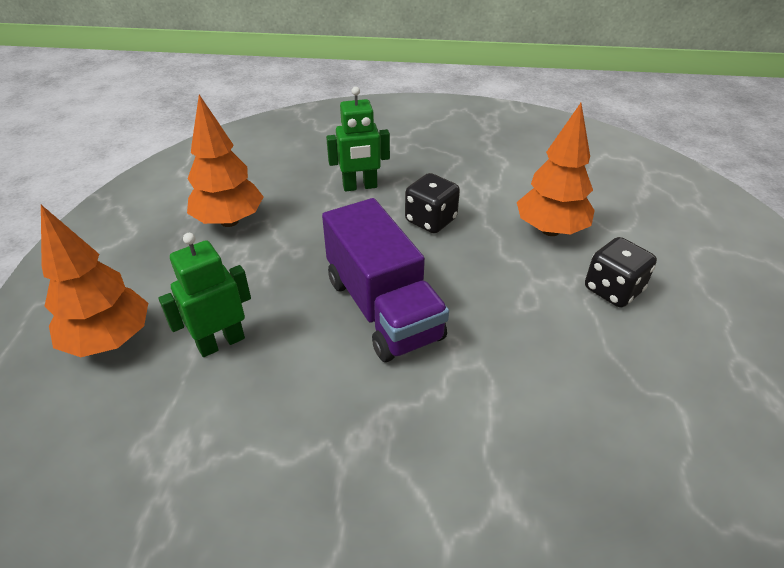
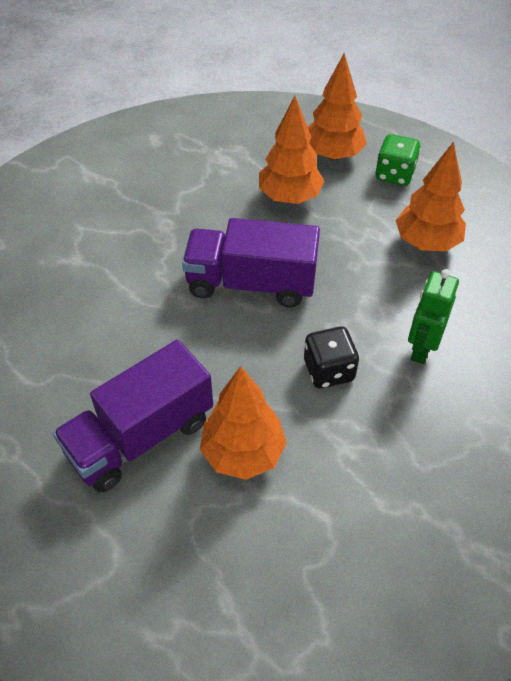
camera: 125 degrees right, 10 degrees up
(127, 276) = (394, 174): none -> green dice
(221, 342) = (289, 197): green robot -> orange tree
(613, 290) = (140, 436): black dice -> purple truck

